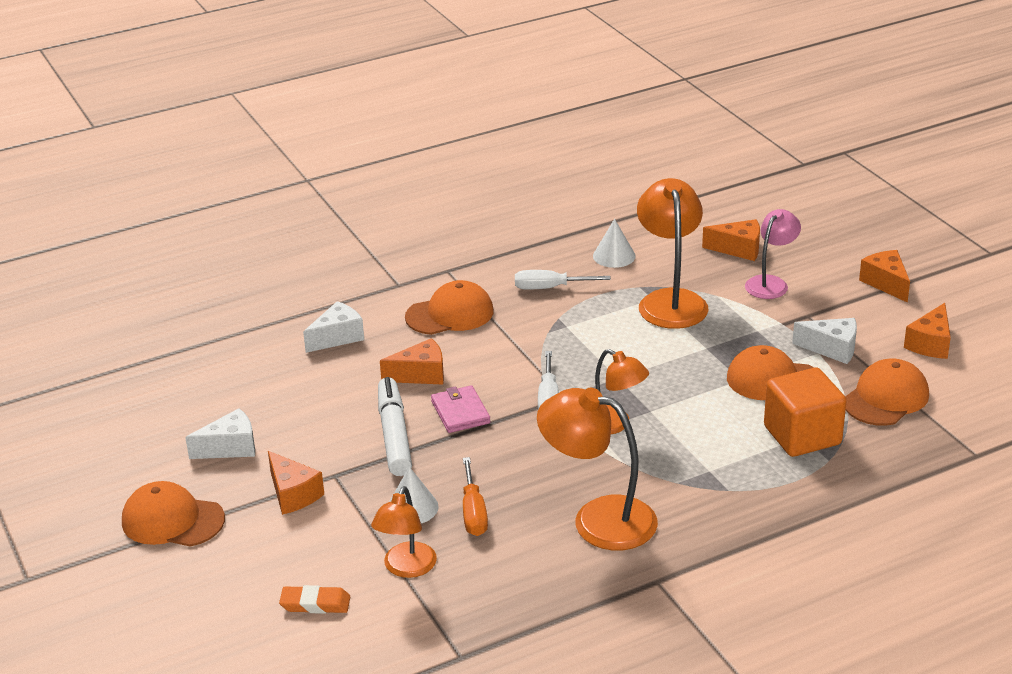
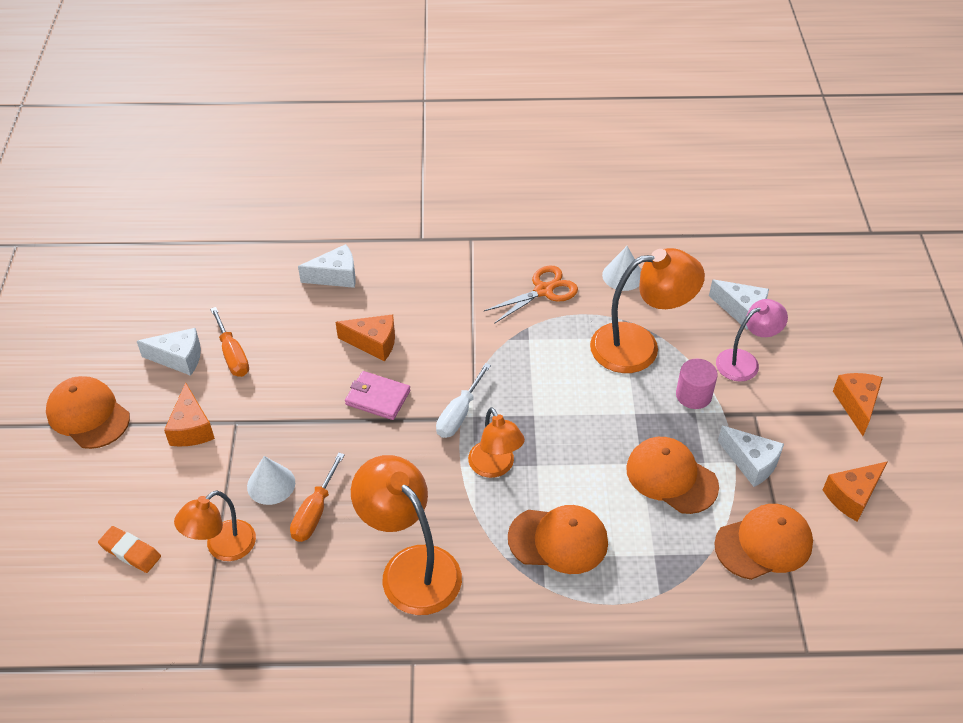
camera: 25 degrees right, 15 degrees up
(284, 427) = (232, 354): none -> orange screwdriver
(394, 435) = (309, 399): white marker -> none
(450, 314) = (441, 287): orange cap -> orange cap (558, 540)
(460, 412) = (377, 397): pink wallet -> pink wallet turned 75 degrees counterclockwise
(550, 288) = (543, 290): white screwdriver -> orange scissors
(670, 301) = (639, 346): orange lamp -> orange lamp turned 60 degrees clockwise
(738, 249) = (741, 310): orange cheese -> white cheese
(746, 319) = (693, 395): none -> pink cylinder
(802, 435) = (654, 554): orange cube -> none

